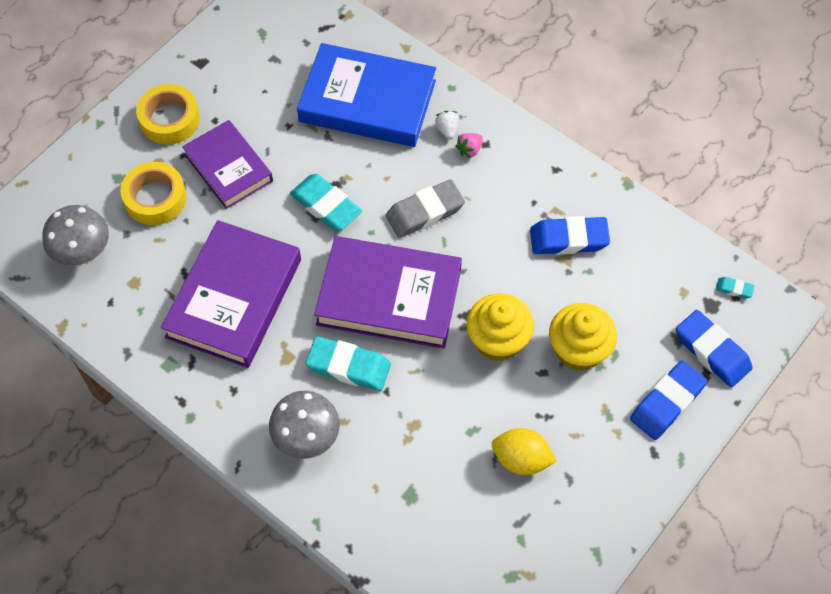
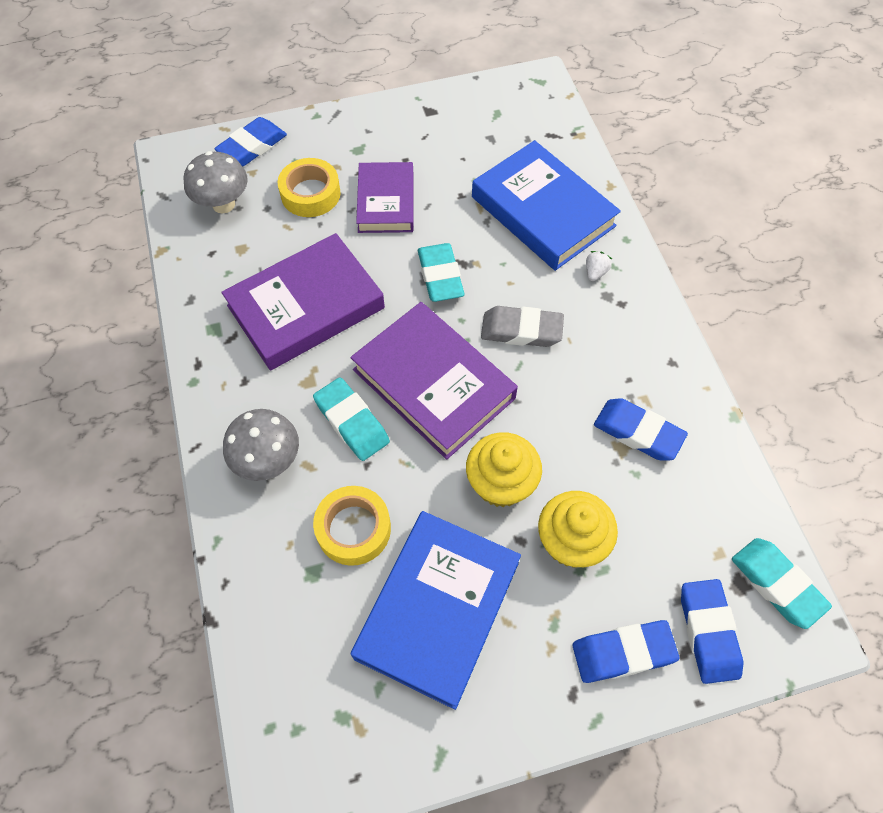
camera: 35 degrees right, 0 degrees up
(64, 185) = (252, 146): none -> blue eraser
(169, 119) = (371, 141): yellow tape -> yellow tape (353, 529)
(469, 150) = (603, 300): pink strawberry -> none
(521, 459) = (438, 609): yellow lemon -> blue book
(734, 289) = (776, 584): turquoise eraser -> turquoise eraser, size x2.18

